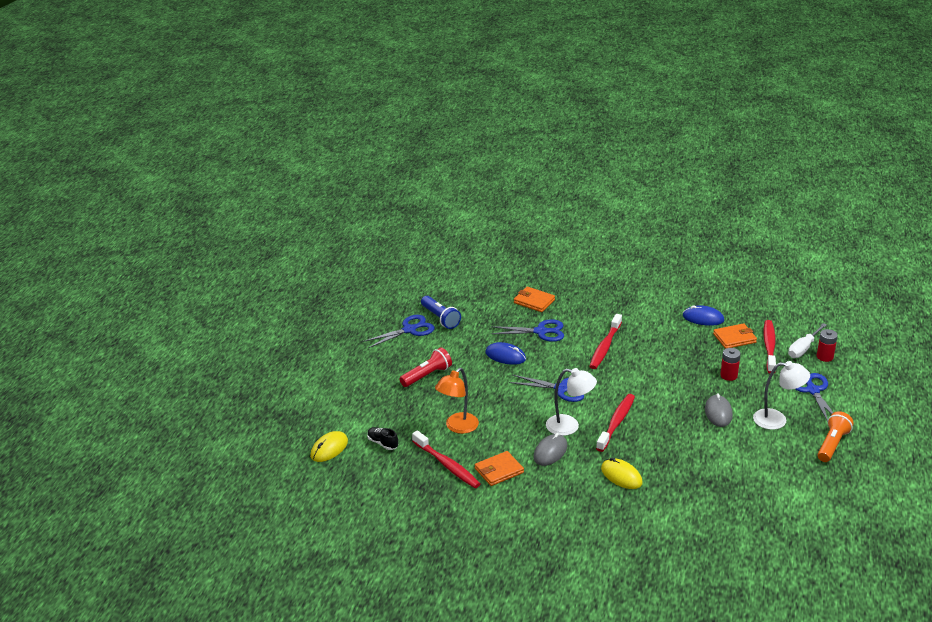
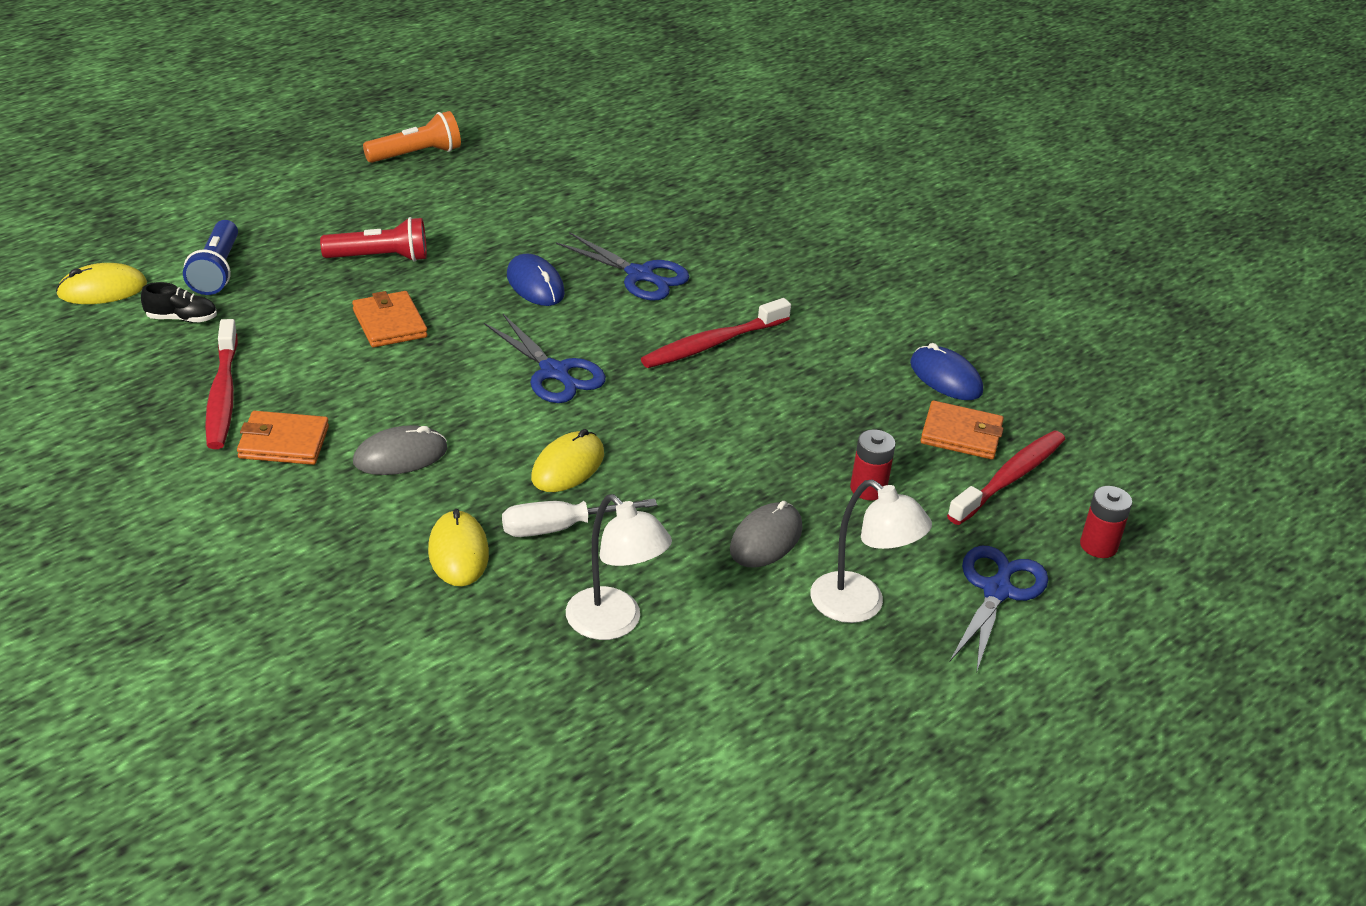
camera: 30 degrees right, 5 degrees up
(382, 443) = (181, 318): black shoe -> black shoe turned 105 degrees clockwise
(409, 330) = (447, 186): blue scissors -> none
(440, 318) = (514, 190): blue flashlight -> blue flashlight (216, 271)
(457, 427) = (317, 349): orange lamp -> none
(534, 301) = (691, 228): orange wallet -> orange wallet (389, 323)
(569, 426) = (485, 433): white lamp -> white lamp (614, 624)
(616, 423) = (568, 466): red toothbrush -> yellow mouse
(803, 348) = (1073, 512): white screwdriver -> white screwdriver (560, 528)
(832, 444) = (911, 704): orange flashlight -> orange flashlight (416, 154)

